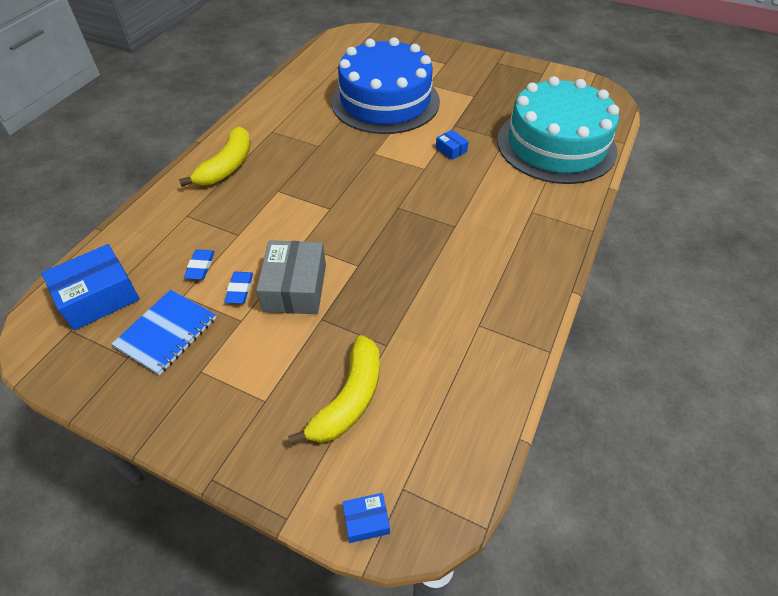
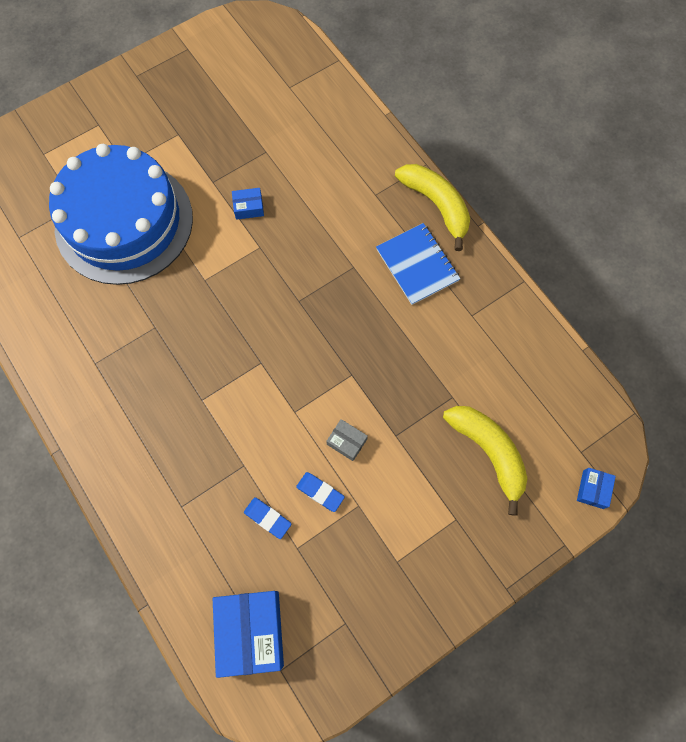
camera: 60 degrees left, 20 degrees up
(166, 332) = (335, 578): blue notebook -> blue notebook (417, 265)
(227, 166) = (126, 435): yellow banana -> yellow banana (436, 205)
(295, 287) = (346, 442): grey box -> grey box, size x0.48
(556, 145) = (304, 115): turquoise cake -> none

